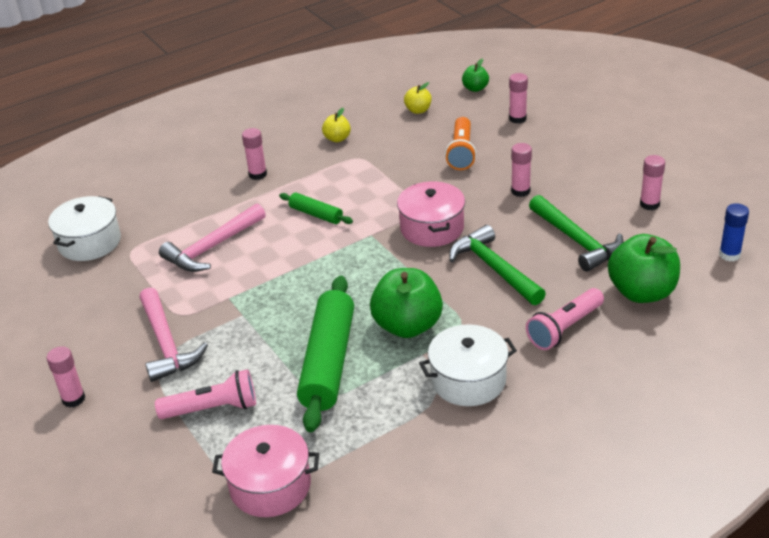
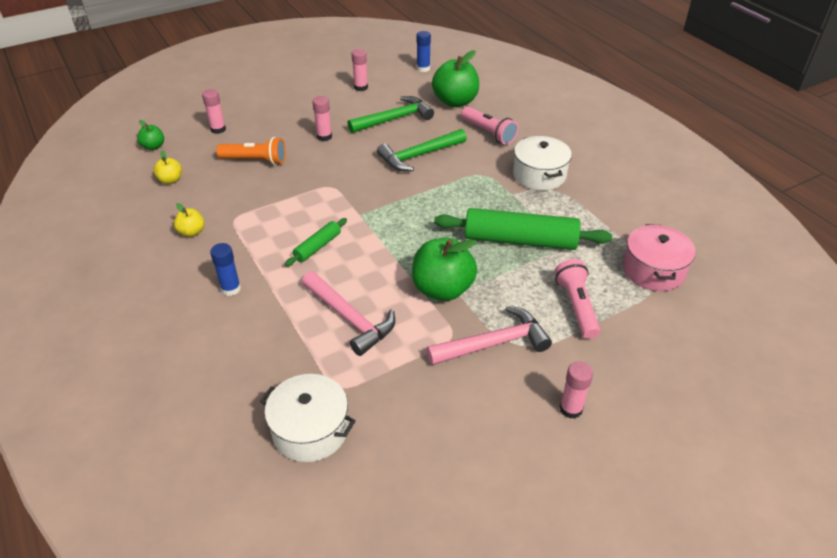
camera: 90 degrees left, 5 degrees up
(257, 174) = (231, 289): pink glue stick -> blue glue stick
(407, 326) = (480, 199): green apple -> green apple (442, 289)
(432, 228) = (359, 182): pink pot -> none

